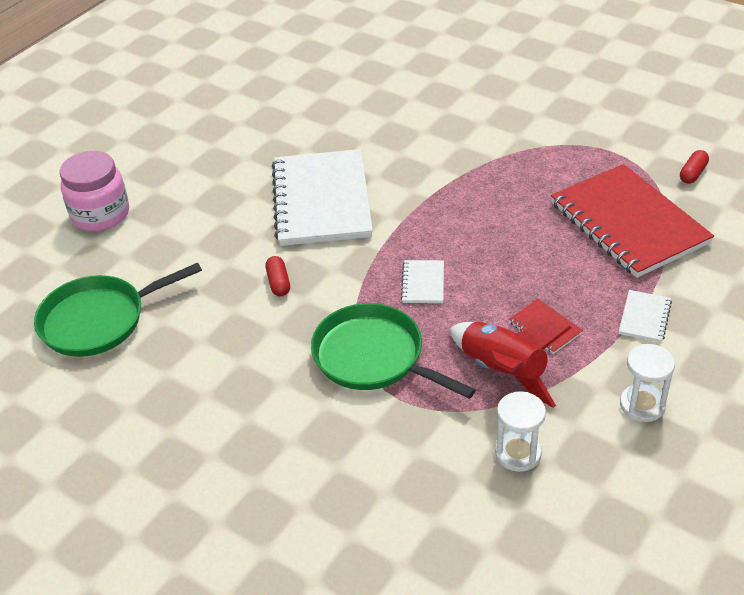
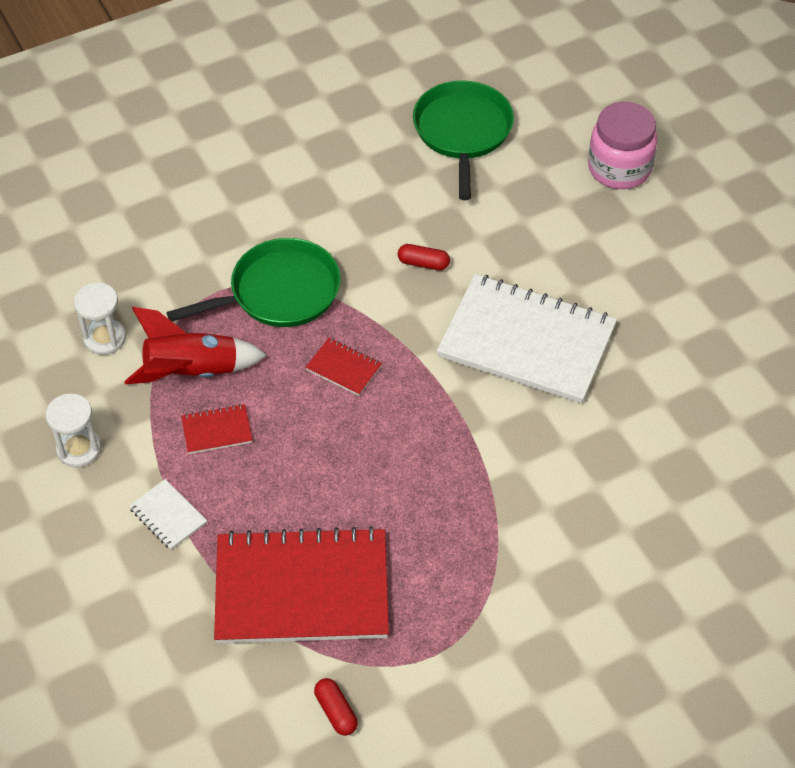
camera: 115 degrees right, 10 degrees up
(423, 283) = (343, 368): white notebook -> red notebook

